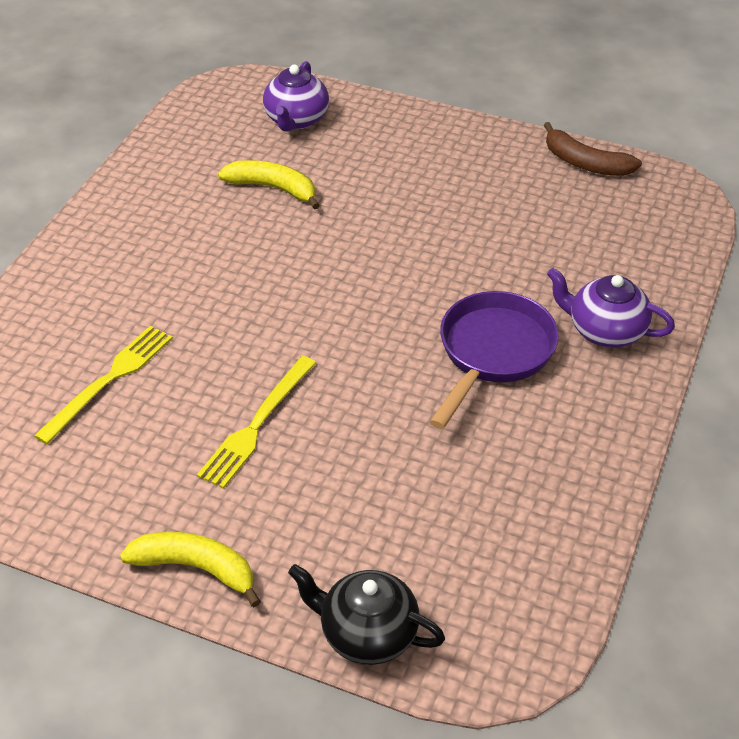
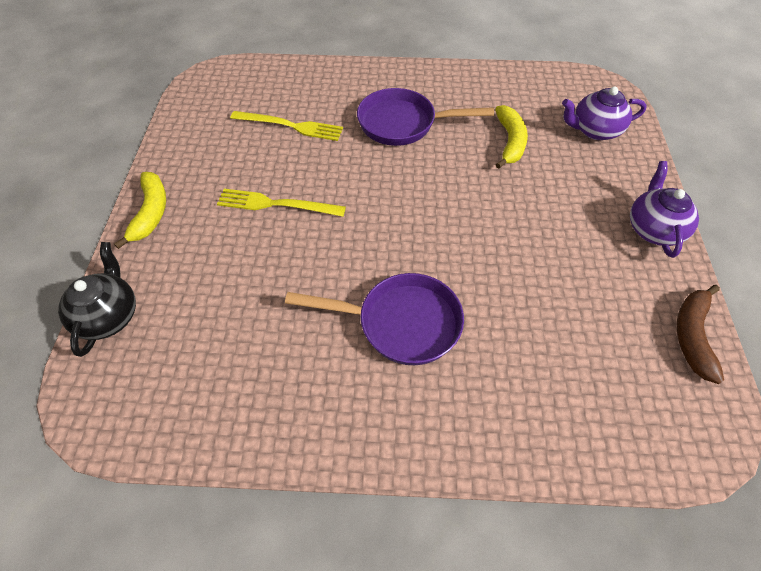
camera: 70 degrees right, 10 degrees up
(181, 268) = (403, 124): none -> purple pan
(605, 331) = (467, 404): purple teapot -> purple teapot (653, 229)

